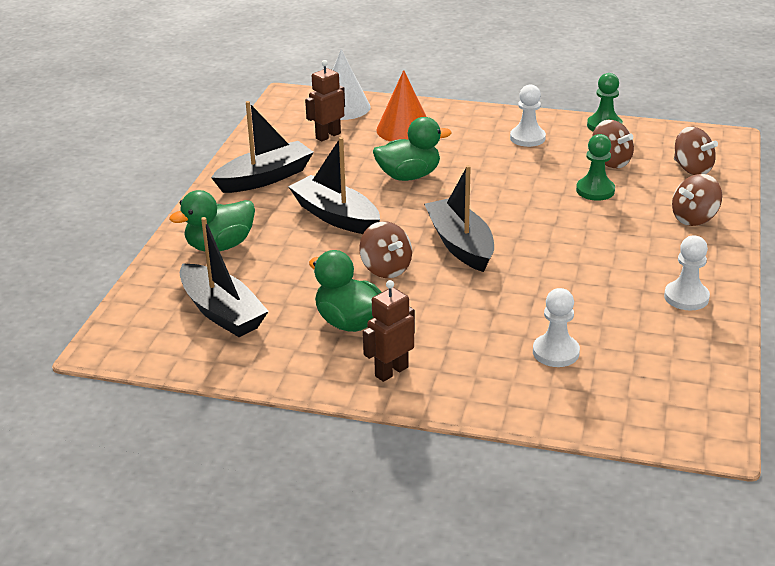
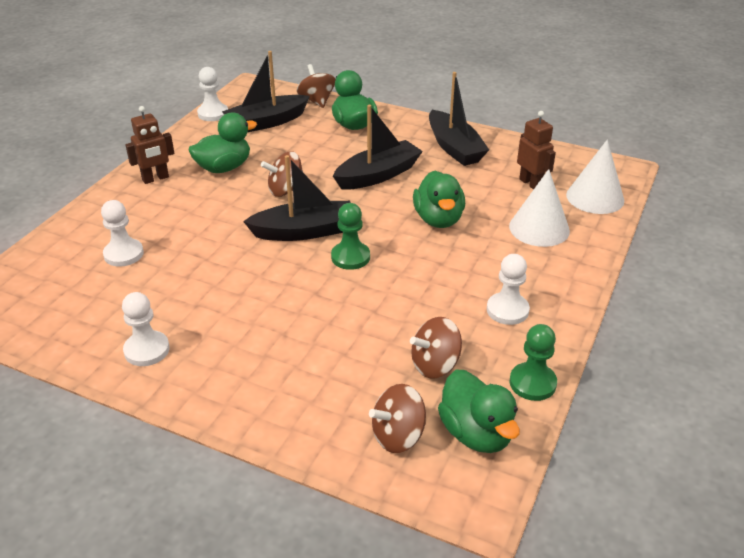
camera: 100 degrees right, 5 degrees up
(201, 364) = (213, 113): none -> white pawn
(391, 371) = (155, 179): brown robot -> brown robot turned 90 degrees clockwise
(404, 129) = (539, 228): orange cone -> white cone
(595, 190) = (372, 336): green pawn -> green pawn (350, 257)
(667, 142) = (476, 433): none -> green duck
(694, 218) = (283, 401): brown spinning top -> brown spinning top (317, 101)

